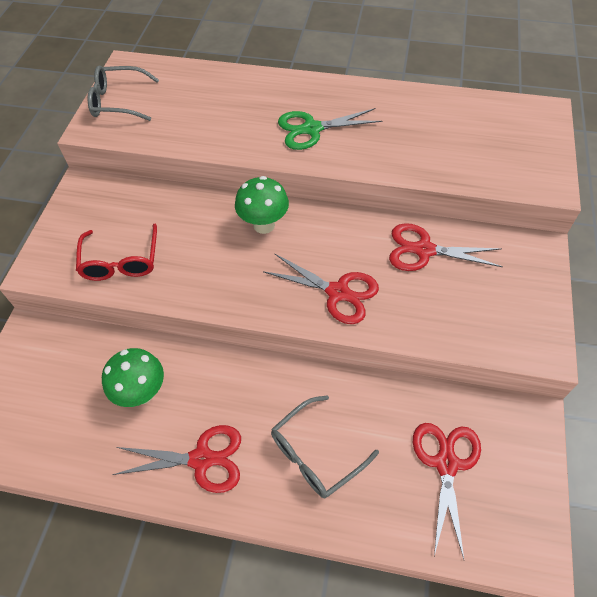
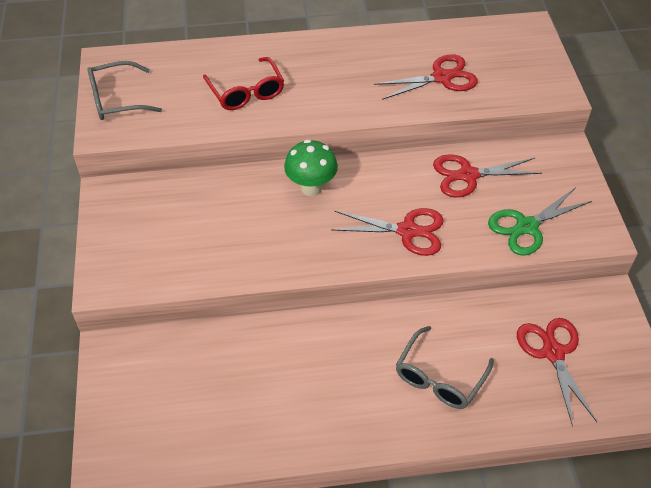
camera: 20 degrees left, 5 degrees down
(121, 261) = (186, 255): red glasses -> red glasses (246, 92)
(142, 393) = (254, 373): green mushroom -> none
(202, 459) = (339, 412): red scissors -> red scissors (442, 77)
(312, 129) = (326, 86): green scissors -> green scissors (526, 226)

